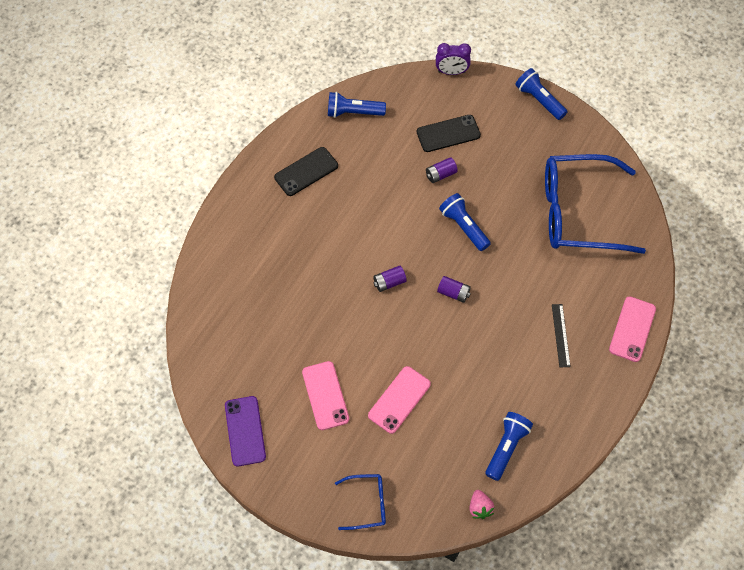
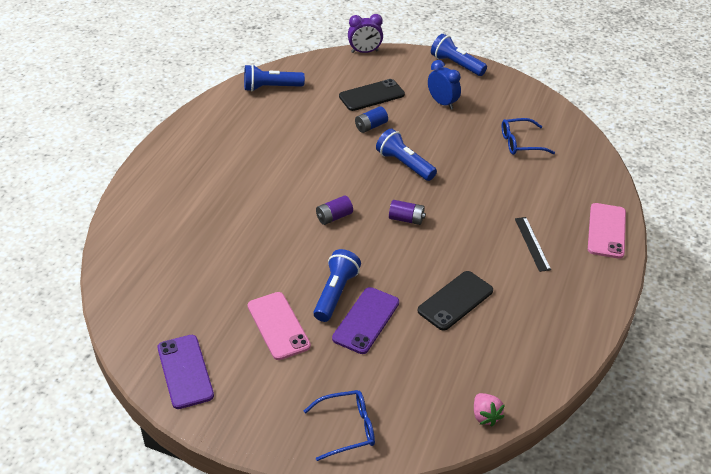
camera: 10 degrees left, 20 degrees down
(306, 171) = (228, 136): black phone -> black phone (455, 300)
(399, 399) = (366, 320): pink phone -> purple phone
(440, 174) = (371, 126): purple battery -> blue battery
(506, 447) = (501, 352): blue flashlight -> blue flashlight (335, 293)
(514, 151) = (442, 103): none -> blue clock
(579, 212) = (521, 143): blue glasses -> blue glasses, size x0.45

